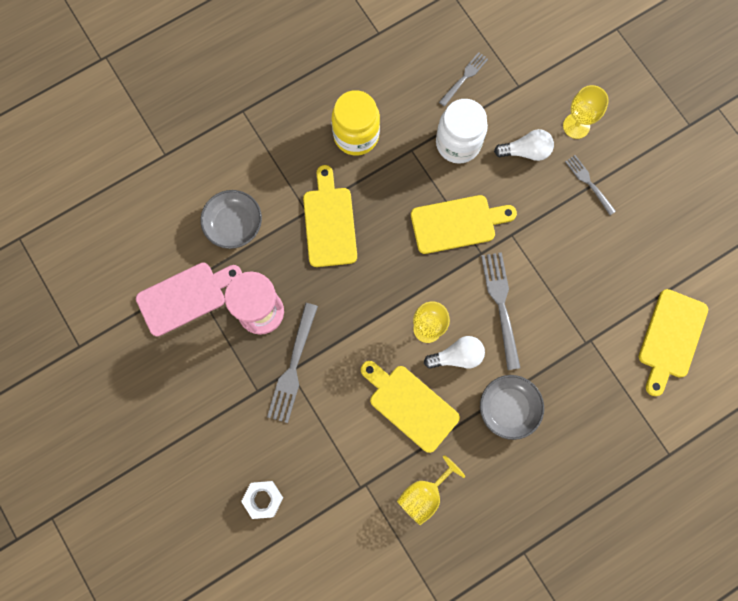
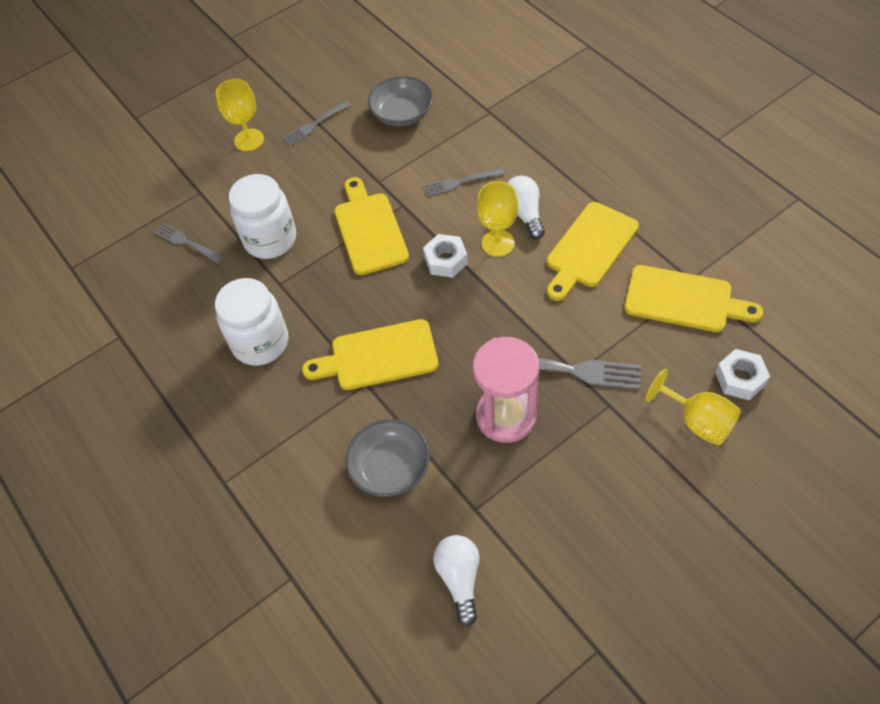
camera: 90 degrees left, 20 degrees down
(185, 297) = (500, 513): pink cutting board -> none
(356, 135) = (260, 343): yellow jar -> white jar
(415, 283) = (446, 260): none -> white nut
(424, 494) = (685, 225): yellow goblet -> yellow goblet (697, 421)
(501, 305) = (460, 182): grey fork -> grey fork, size x0.61
(508, 408) = (572, 165): grey bowl -> grey bowl (402, 113)
(526, 151) = (279, 179): white light bulb -> white light bulb (460, 579)
(671, 338) = (473, 53): yellow cutting board -> yellow cutting board (684, 300)

